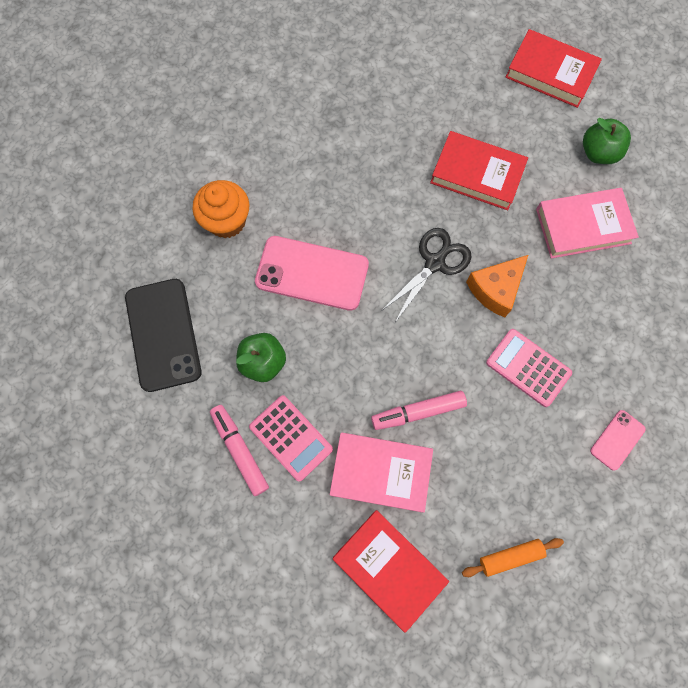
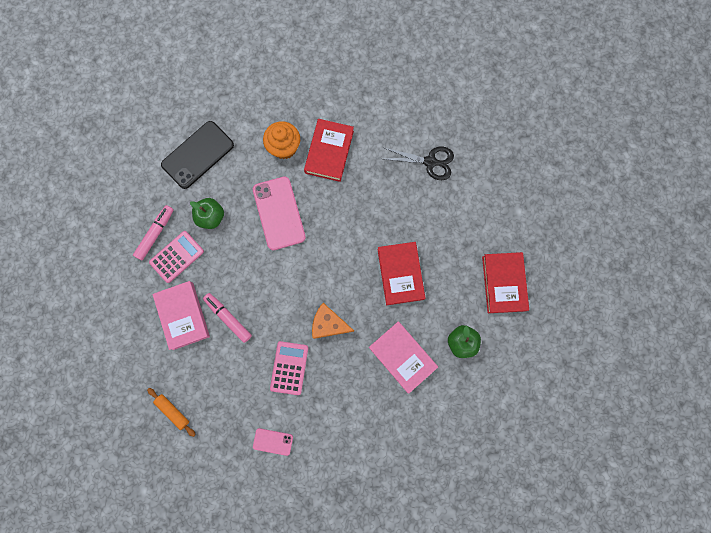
camera: 60 degrees right, 5 degrees up
(291, 437) = (177, 257): pink calculator -> pink calculator turned 150 degrees counterclockwise
(389, 568) = (133, 348): red book -> red book (329, 152)
(435, 262) = (326, 280): black scissors -> black scissors (430, 162)

